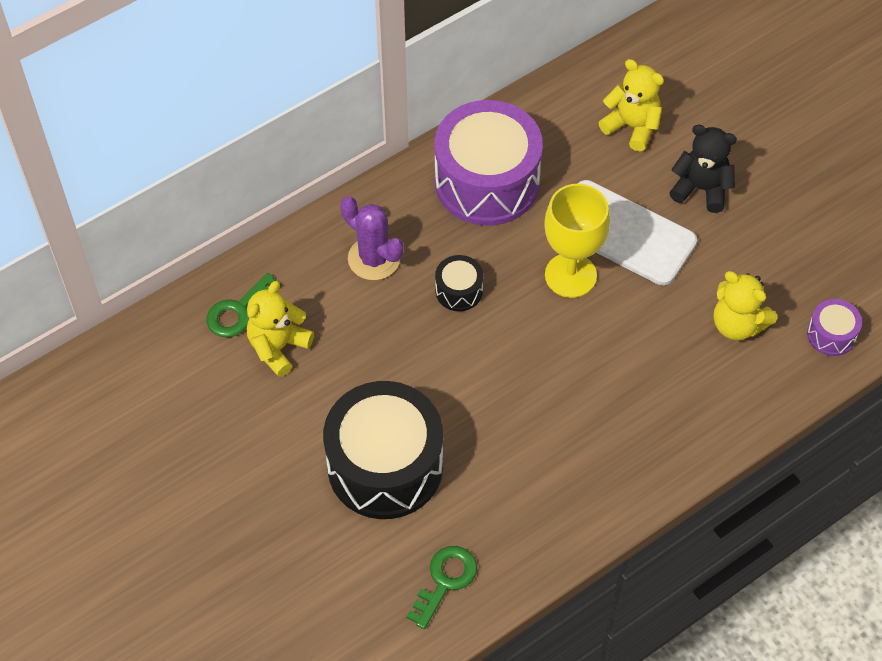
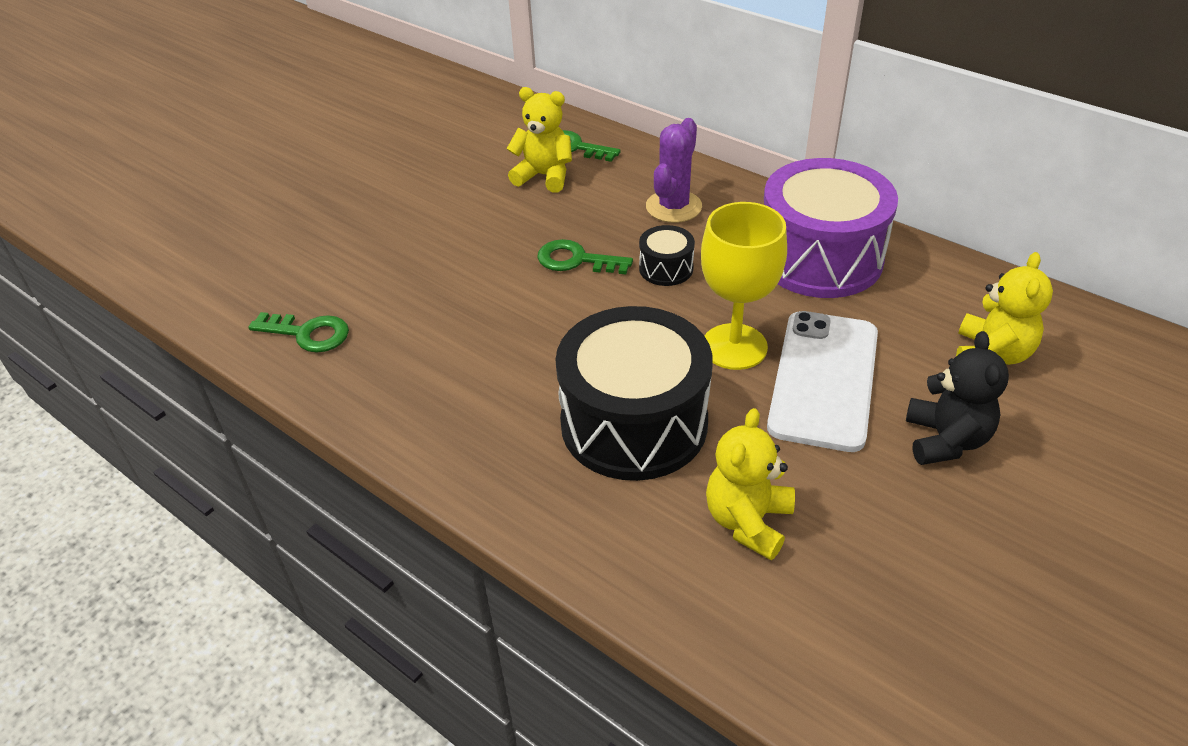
camera: 75 degrees right, 15 degrees down
(385, 466) = (434, 265): black drum -> black drum (634, 423)
(421, 353) = (576, 260): none -> green key
(831, 335) = (789, 642): purple drum -> none

